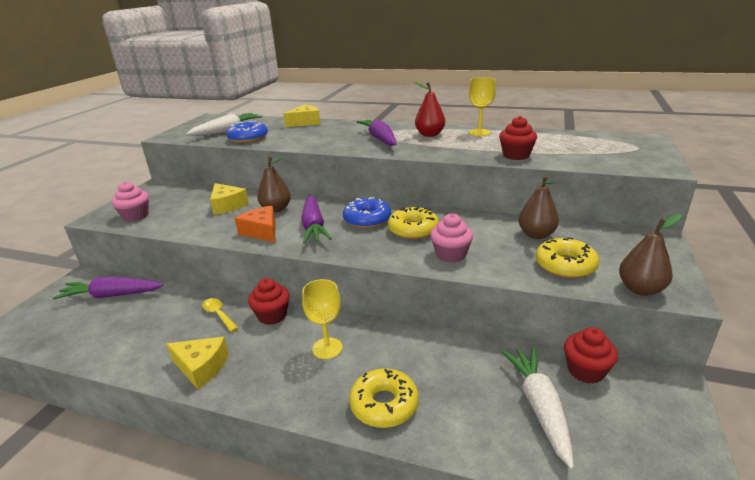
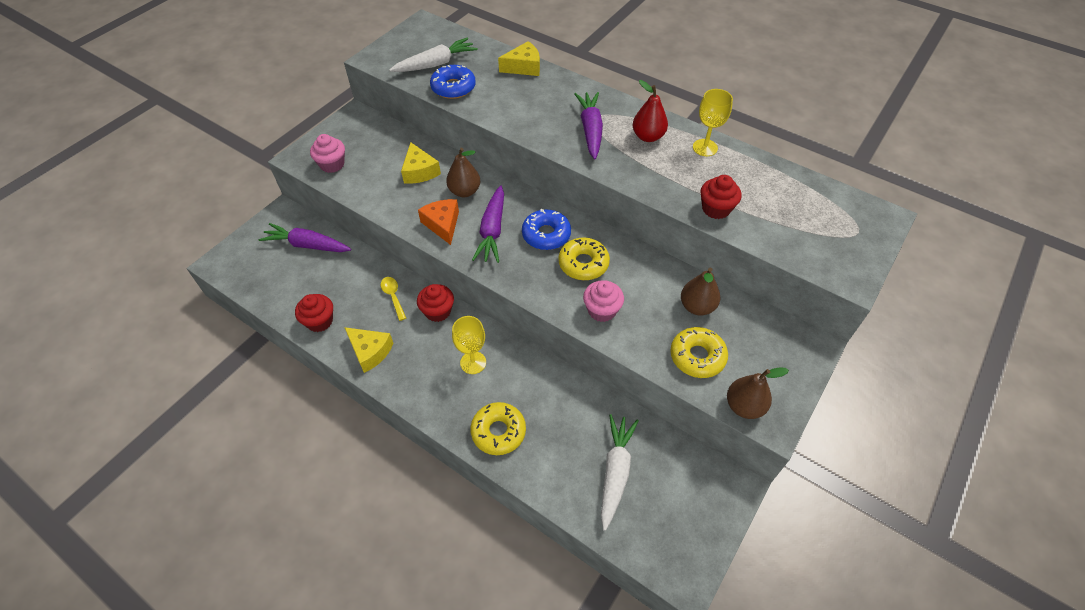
camera: 15 degrees right, 25 degrees up
(585, 371) = (673, 451): red cupcake -> red cupcake (319, 321)

